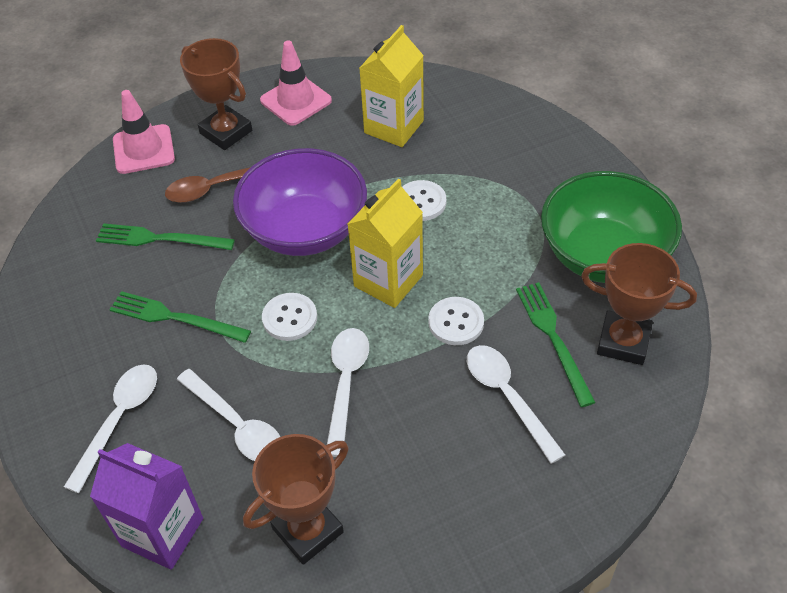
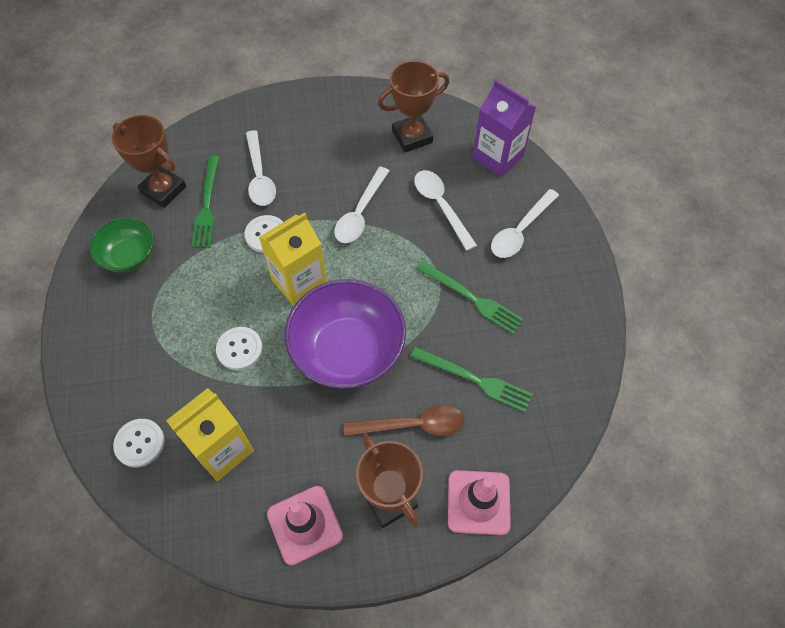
camera: 165 degrees left, 10 degrees up
(289, 318) = (384, 272): white button -> white button (139, 443)
(603, 255) = (129, 256): green bowl -> green bowl, size x0.58

